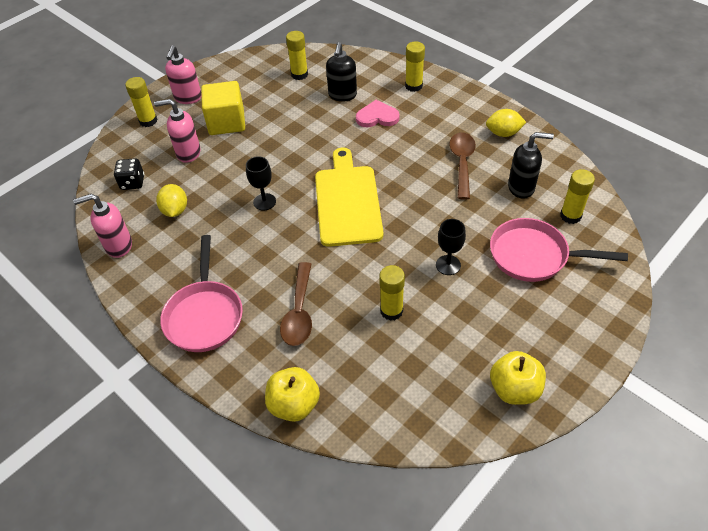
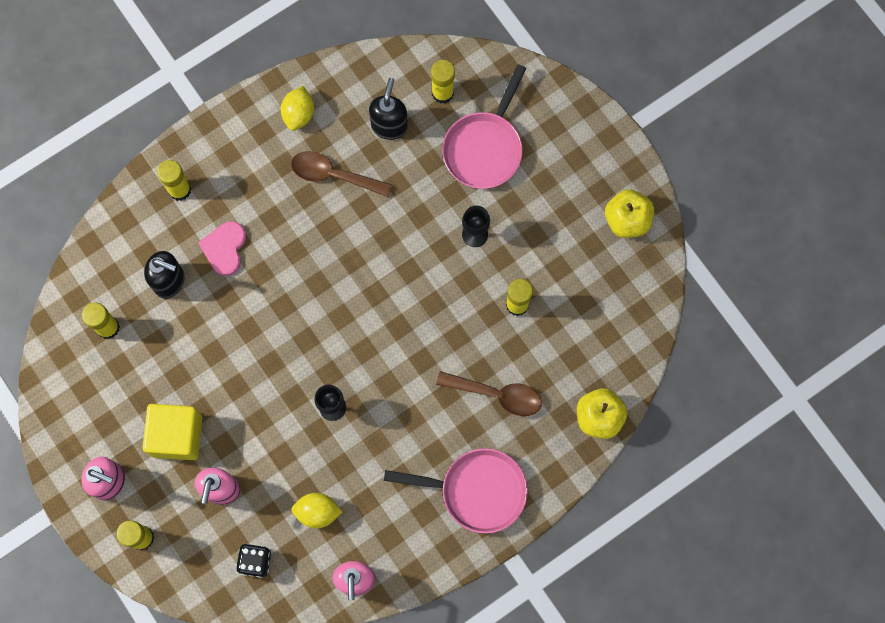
camera: 80 degrees left, 25 degrees up
(347, 201) = (358, 315): yellow cutting board -> none

